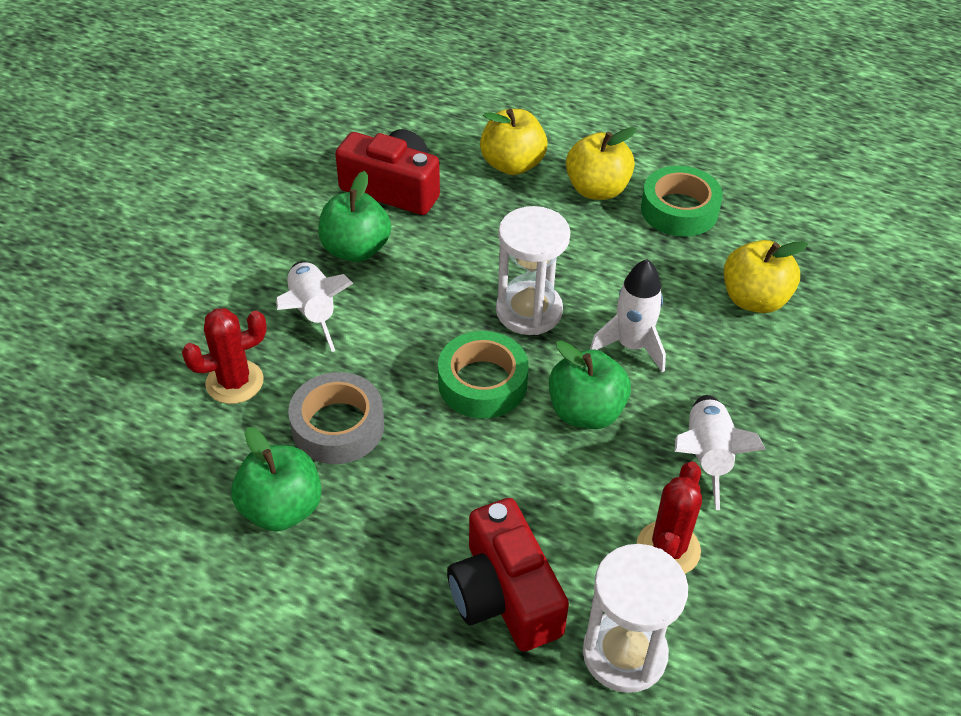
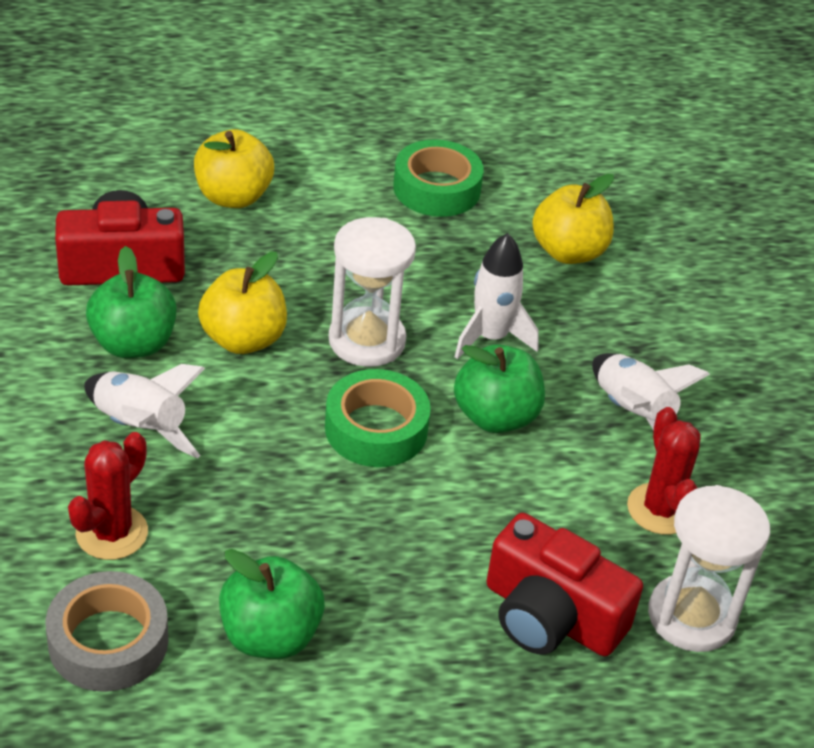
camera: 35 degrees left, 5 degrees down
(338, 426) = (262, 531): grey tape -> grey tape (108, 641)
(597, 189) = (341, 194): yellow apple -> yellow apple (243, 339)

